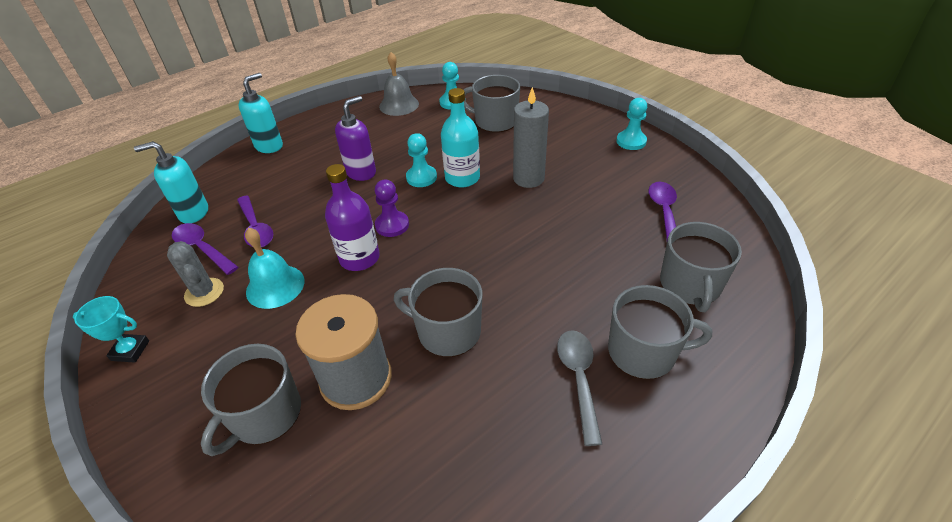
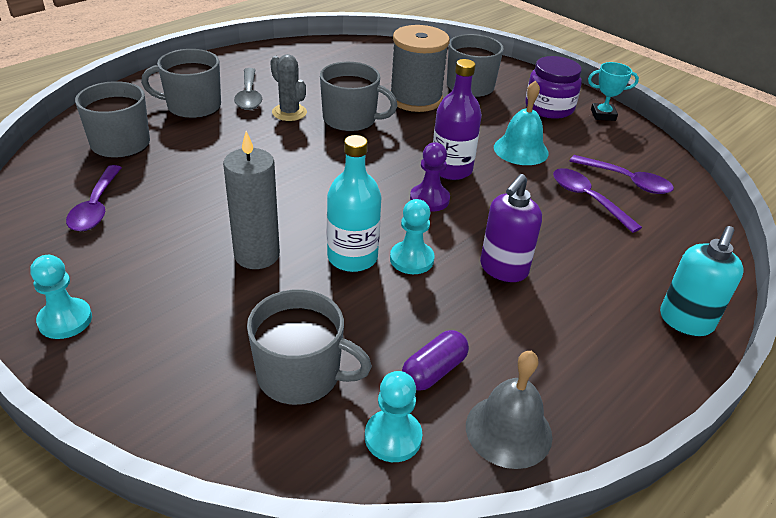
camera: 170 degrees right, 5 degrees down
(187, 364) = (549, 108): none -> purple jar
(193, 213) = (681, 217): turquoise soap dispenser -> none
(204, 292) = (583, 147): grey cactus -> grey cactus (289, 112)
(426, 123) = (434, 371): none -> purple capsule

